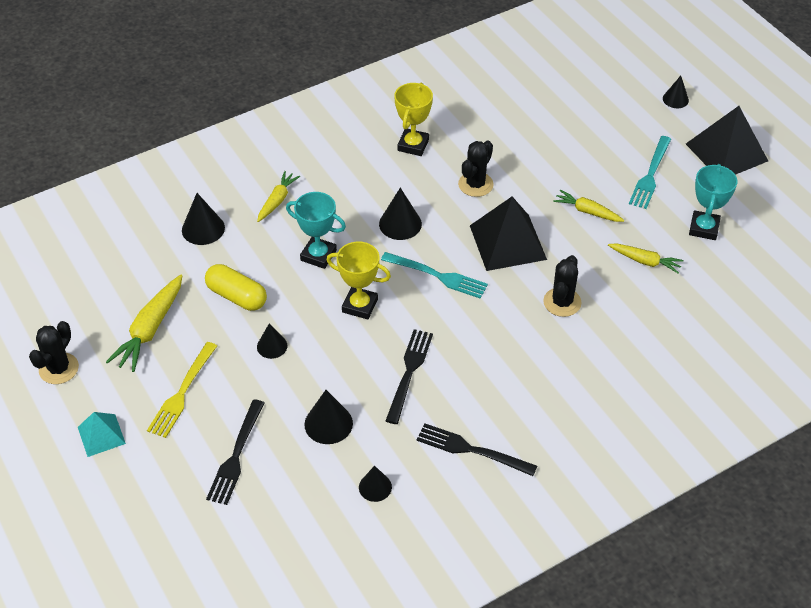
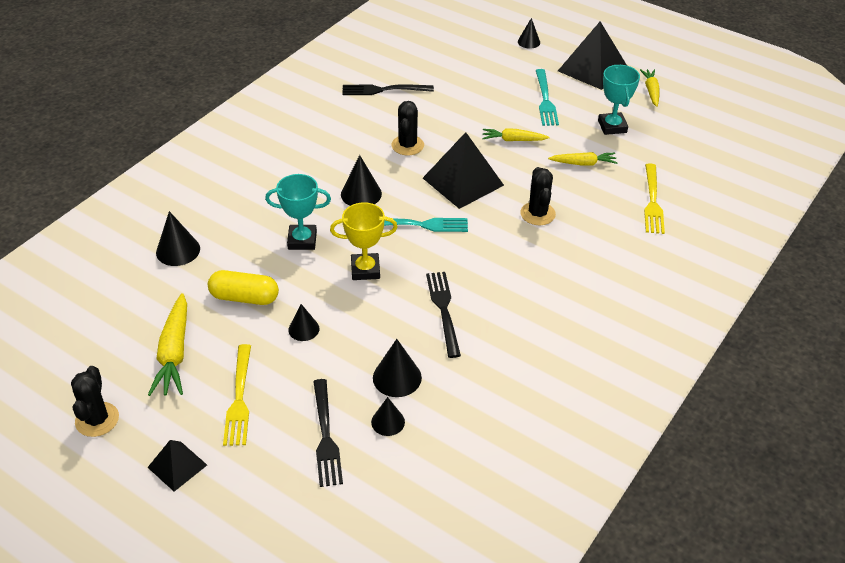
camera: 25 degrees left, 5 degrees down
(101, 435) = (177, 466): turquoise pyramid -> black pyramid
(277, 200) = (236, 207): yellow carrot -> yellow carrot (651, 91)
(375, 487) = (473, 416): black cone -> black cone (388, 422)
(413, 145) = (334, 130): yellow trophy -> none
(471, 450) = (537, 355): black fork -> black fork (383, 90)
(692, 328) = (653, 202): none -> yellow fork

